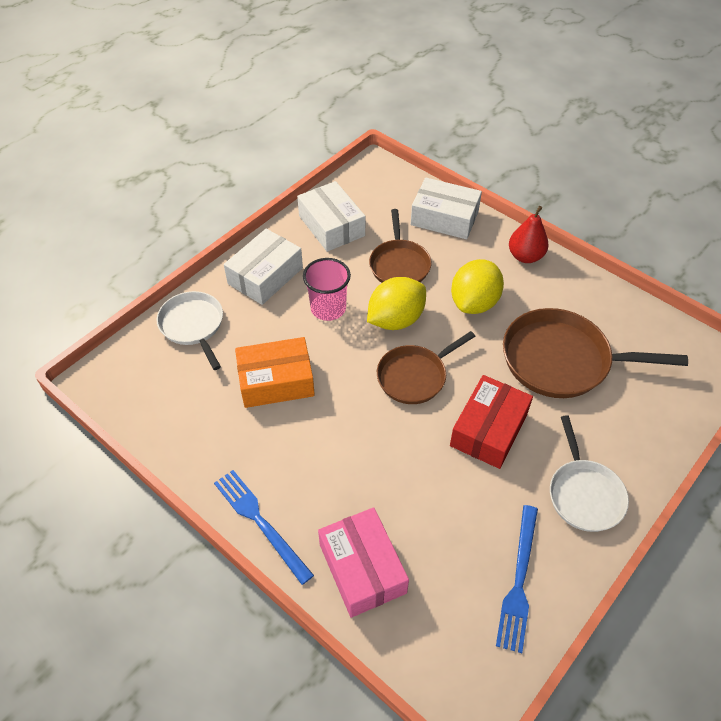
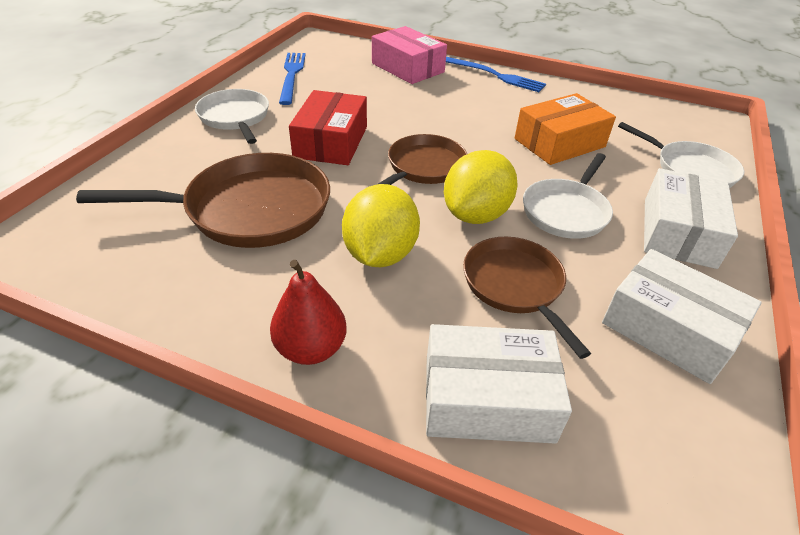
camera: 160 degrees right, 10 degrees down
(328, 308) = (566, 211): pink cup -> white pan

